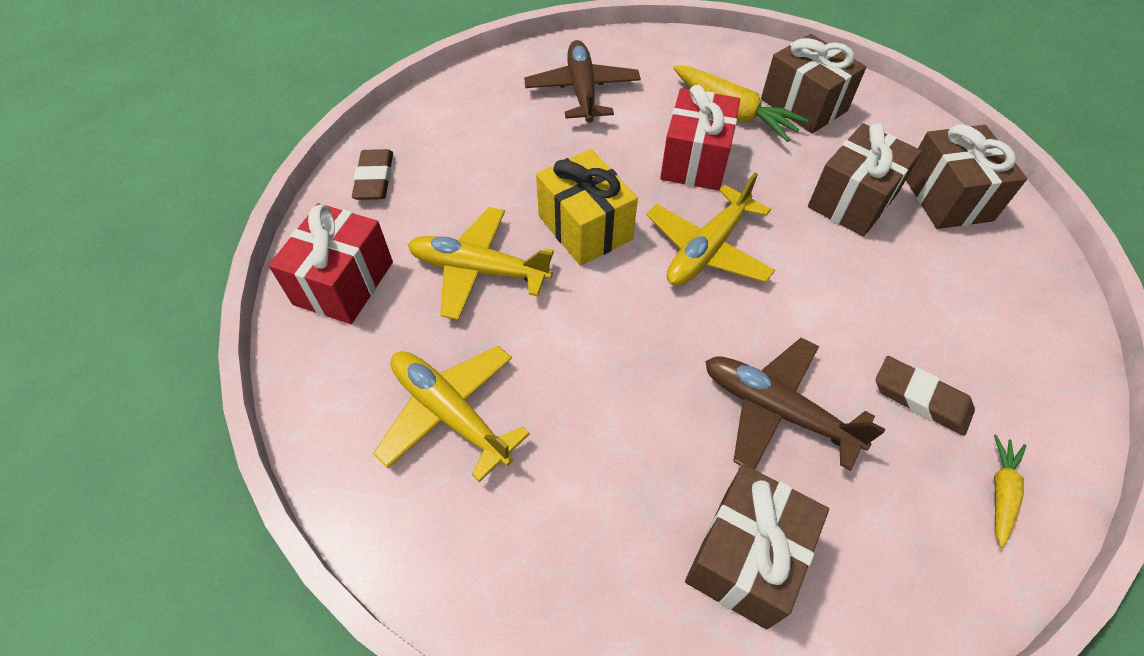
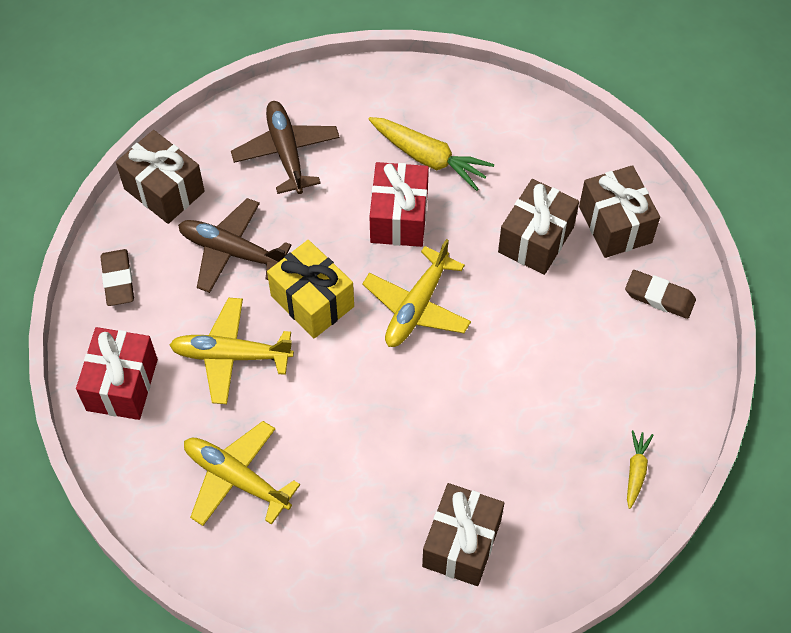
camera: 10 degrees left, 5 degrees up
(776, 410) = (478, 436): brown plane -> brown plane (231, 251)
(803, 105) = (492, 140): brown gift -> brown gift (164, 190)
(920, 398) = (584, 410): brown eraser -> brown eraser (659, 297)

